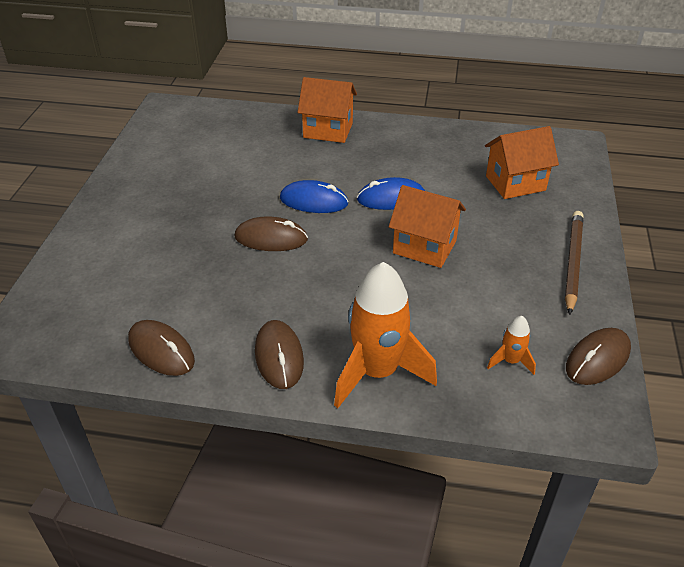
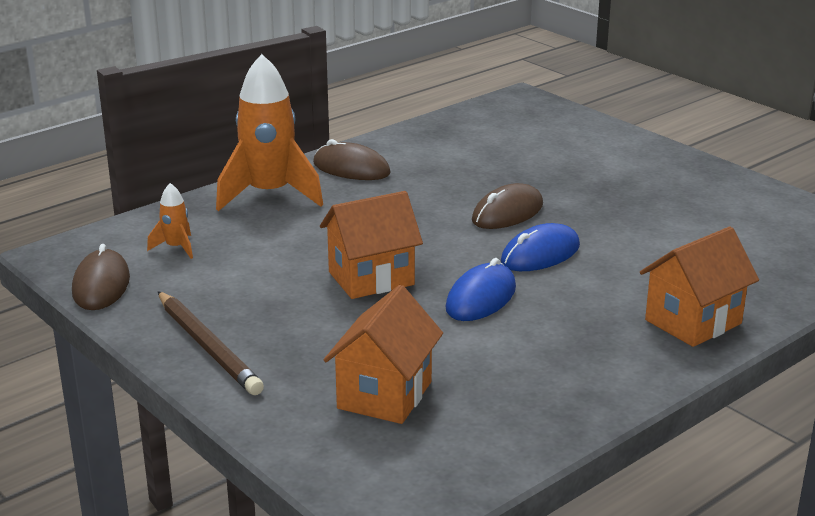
camera: 130 degrees right, 15 degrees down
(161, 350) = (430, 135): brown mouse -> none

